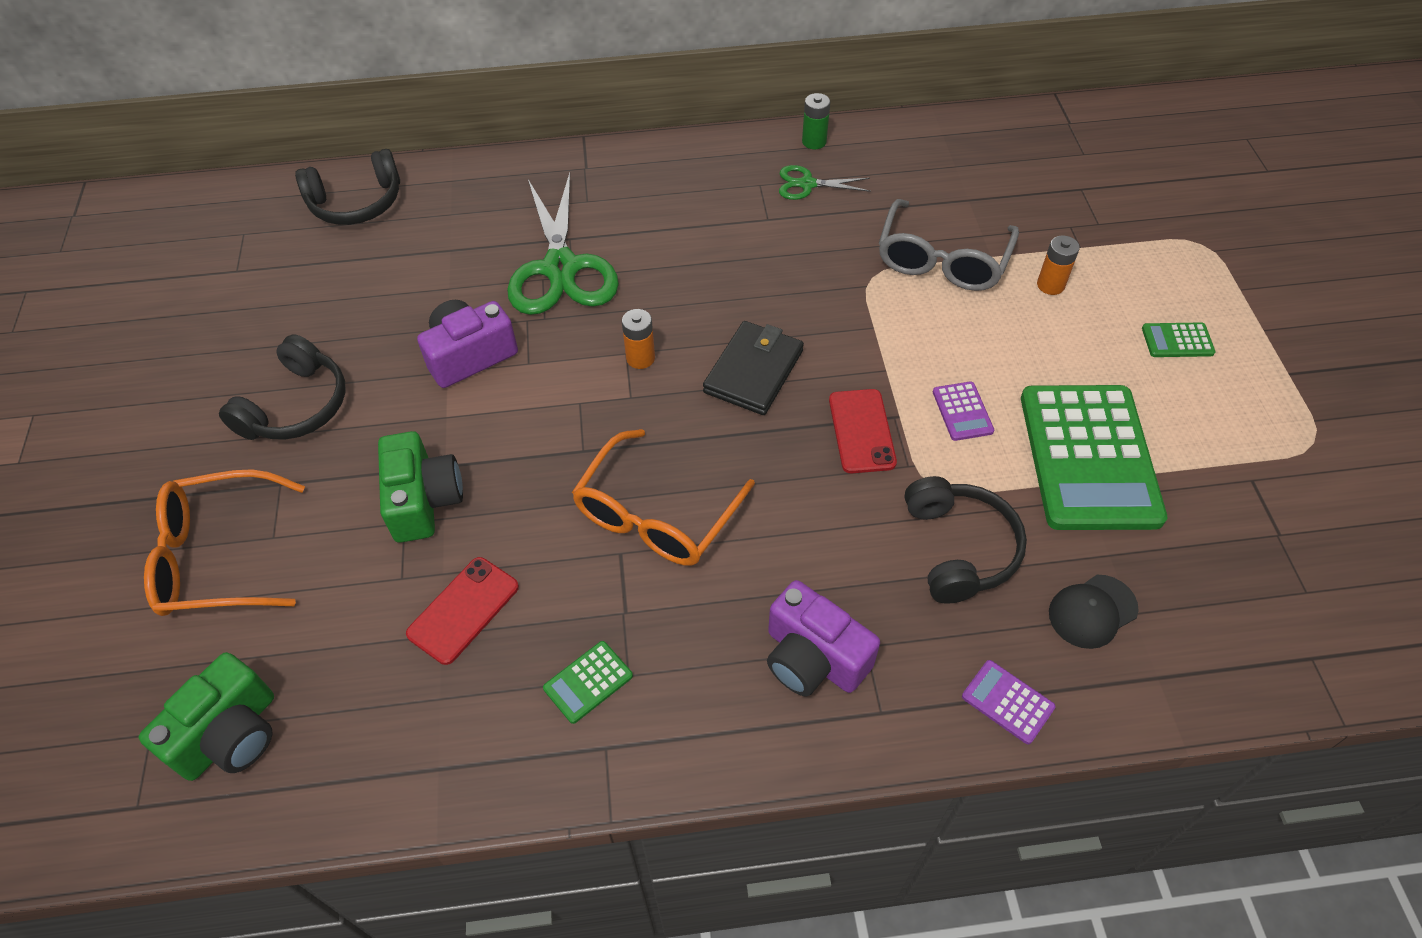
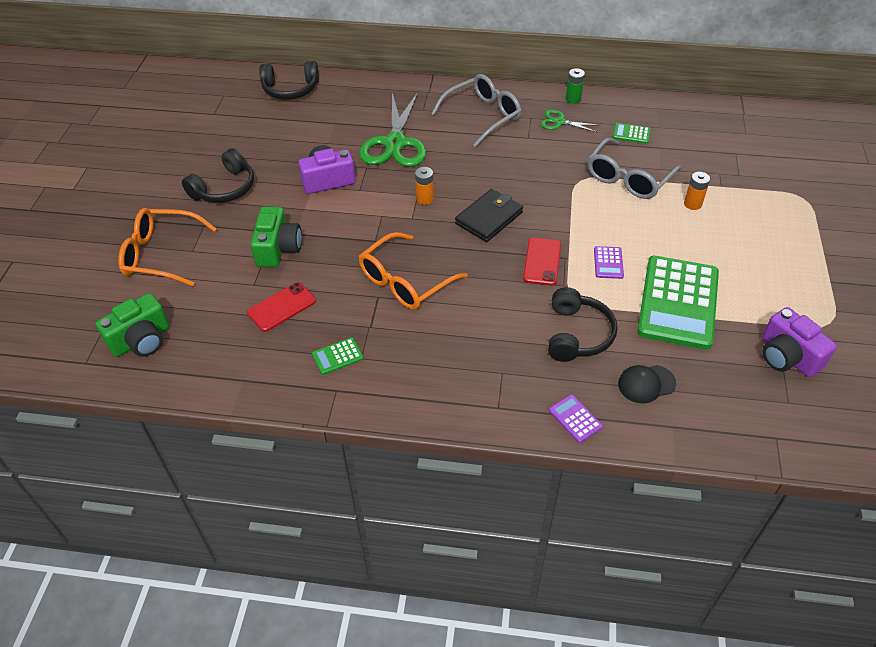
camera: 15 degrees right, 5 degrees down
(685, 195) = (482, 116): none -> grey glasses
(813, 658) = (469, 372): purple camera -> purple camera (787, 356)
(1177, 341) = (763, 249): green calculator -> green calculator (631, 134)

